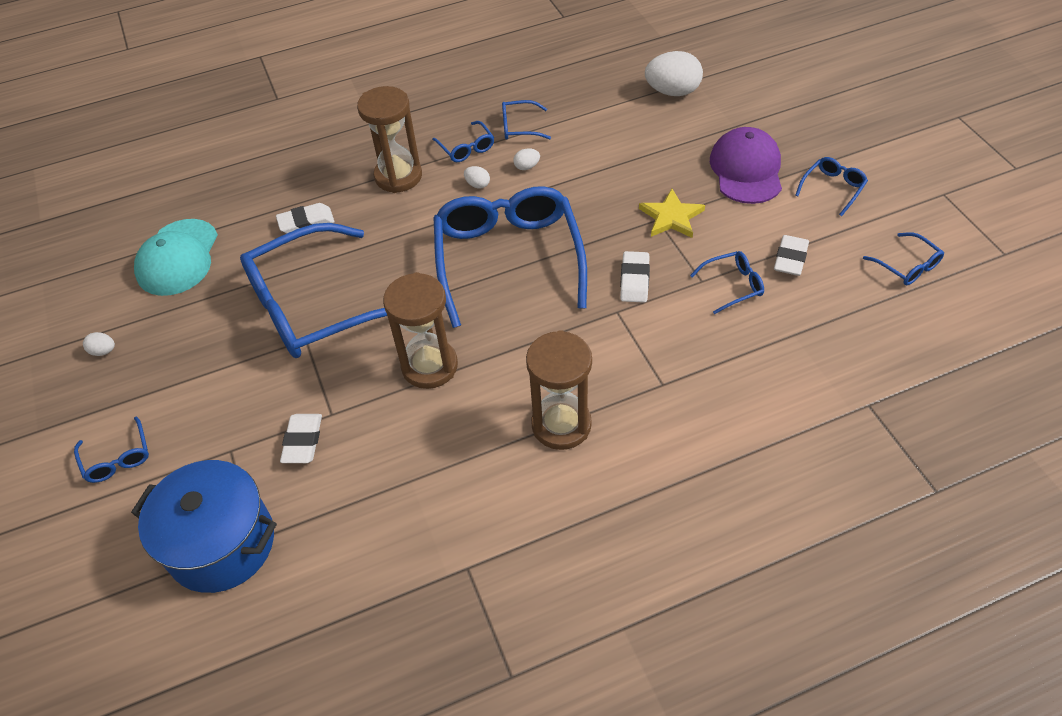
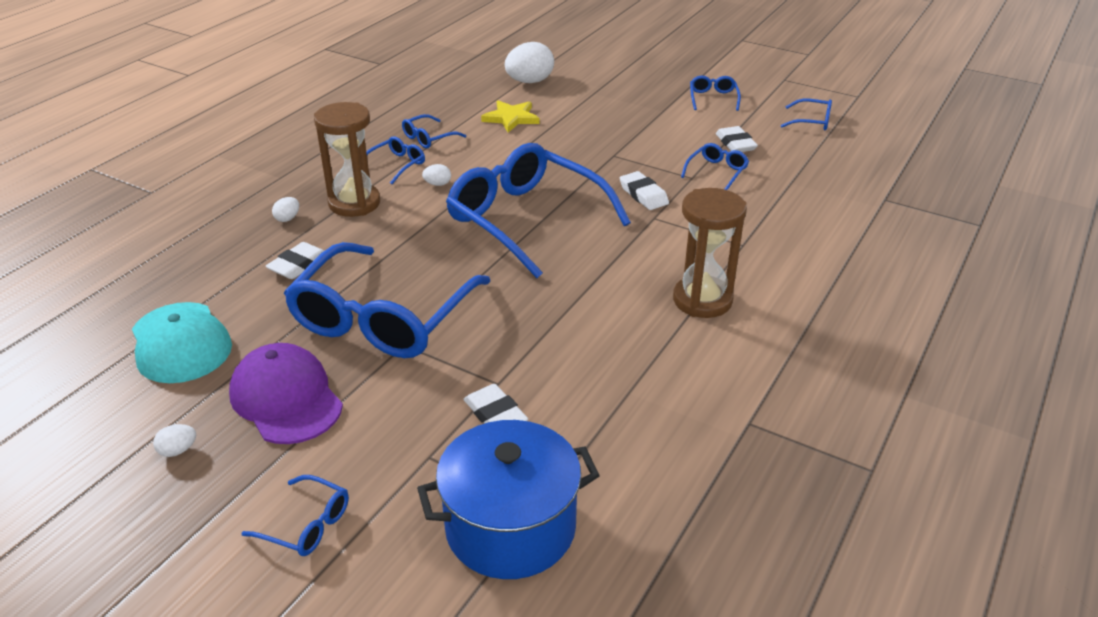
camera: 40 degrees left, 15 degrees down
(429, 366) = (547, 312): brown hourglass -> none
(466, 148) = (396, 165): blue glasses -> blue glasses turned 75 degrees counterclockwise
(527, 167) = (467, 159): white egg -> white egg (287, 218)
(671, 217) = (622, 150): yellow star -> yellow star (511, 118)
(746, 170) = (641, 107): purple cap -> purple cap (286, 398)

